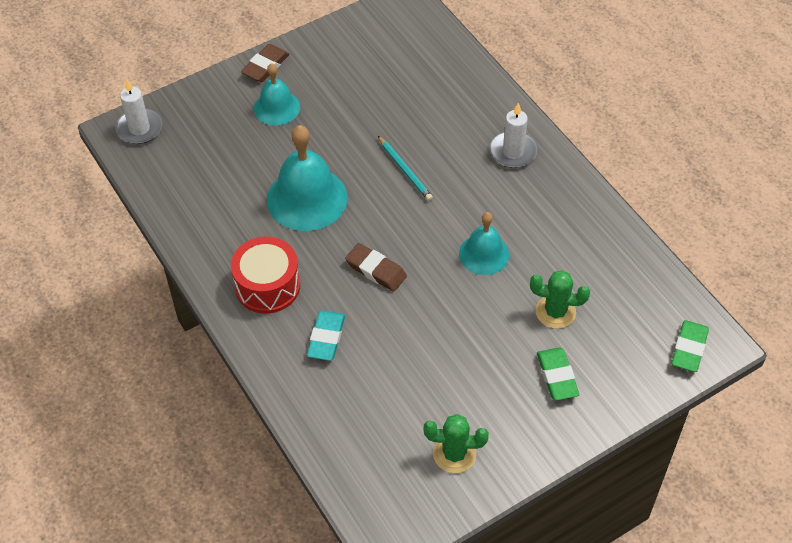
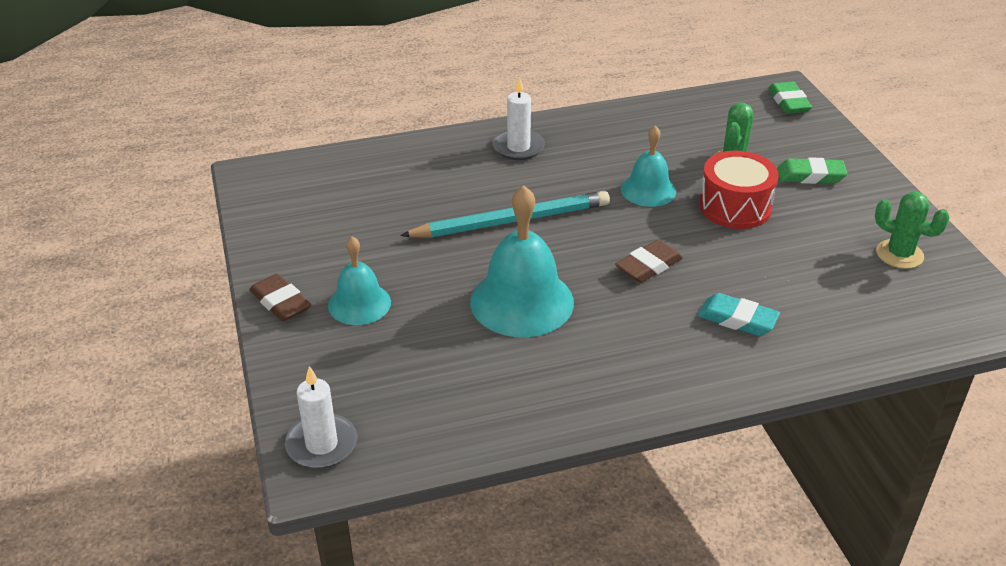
camera: 75 degrees left, 15 degrees down
(267, 286) = (648, 356): red drum -> red drum (735, 207)
(405, 170) = (511, 220): turquoise pencil -> turquoise pencil, size x1.87
(454, 454) = (899, 254): green cactus -> green cactus turned 75 degrees counterclockwise
(689, 349) = (788, 102): green eraser -> green eraser turned 45 degrees clockwise

